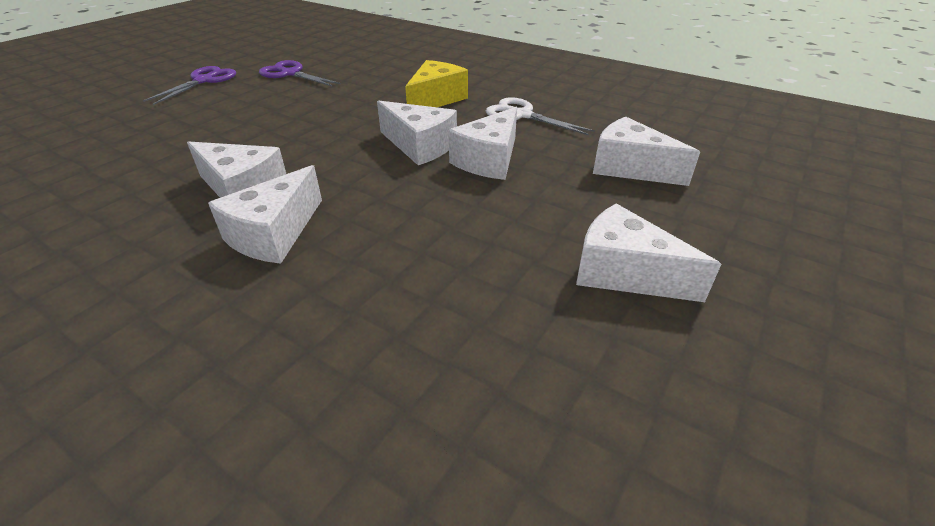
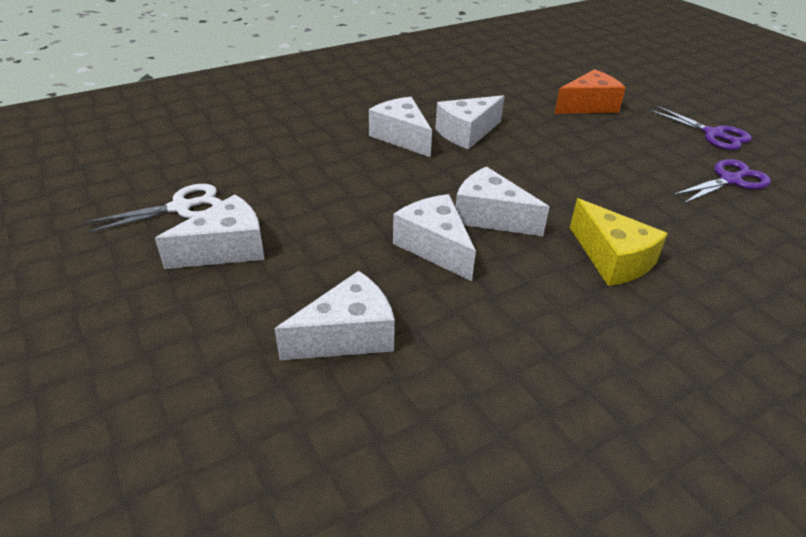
camera: 115 degrees right, 0 degrees up
(141, 134) = (588, 106): none -> orange cheese
(419, 146) = (490, 216): white cheese -> white cheese turned 60 degrees clockwise
(522, 115) = (531, 311): white scissors -> white scissors (181, 207)

